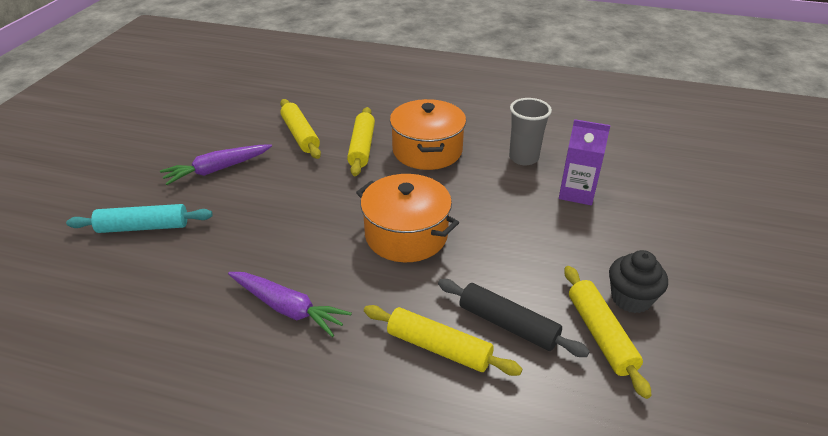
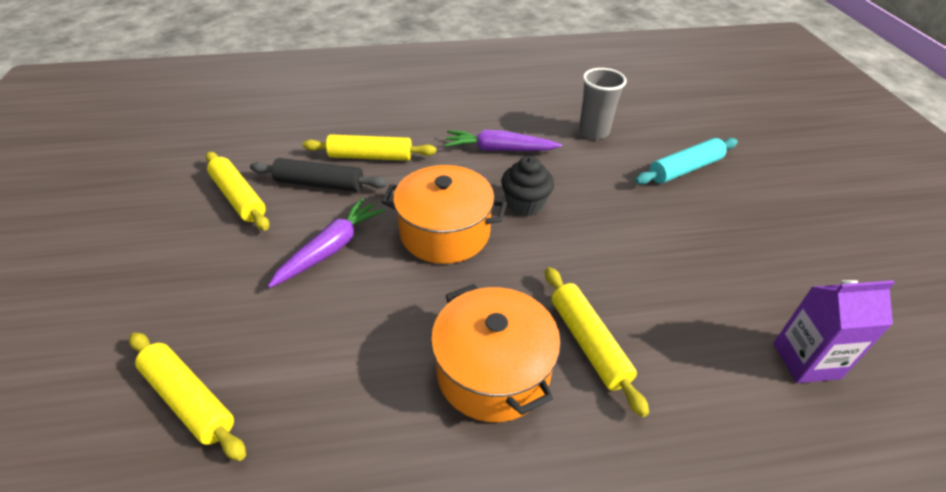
camera: 155 degrees right, 5 degrees up
(217, 169) = (712, 244): purple carrot -> purple carrot (331, 249)
(300, 135) = (692, 336): yellow rolling pin -> yellow rolling pin (189, 400)
(523, 158) = (336, 412): grey cup -> grey cup (594, 132)
(577, 193) = (249, 361): purple carton -> purple carton (806, 360)
(631, 298) = (203, 235): black cupcake -> black cupcake (525, 204)

